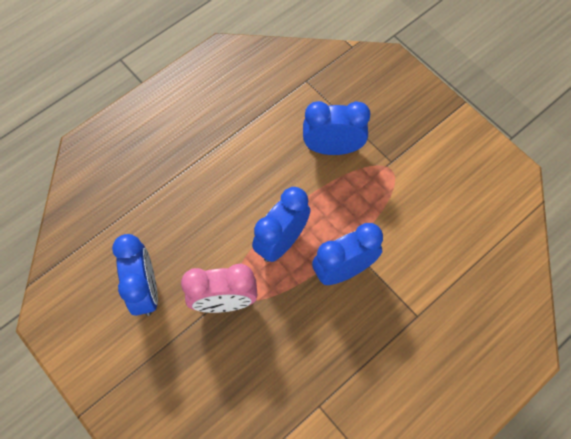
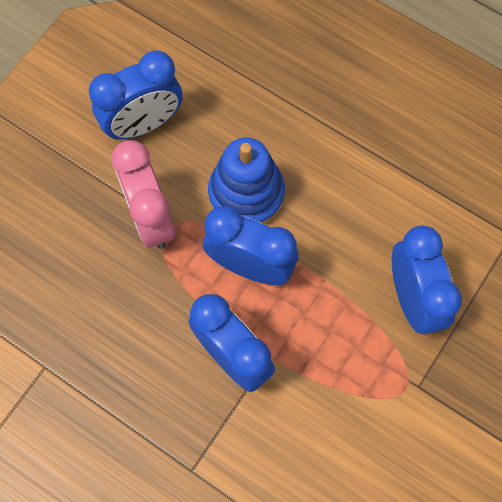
camera: 75 degrees right, 5 degrees up
(227, 231) = (246, 194): none -> blue stacking toy

